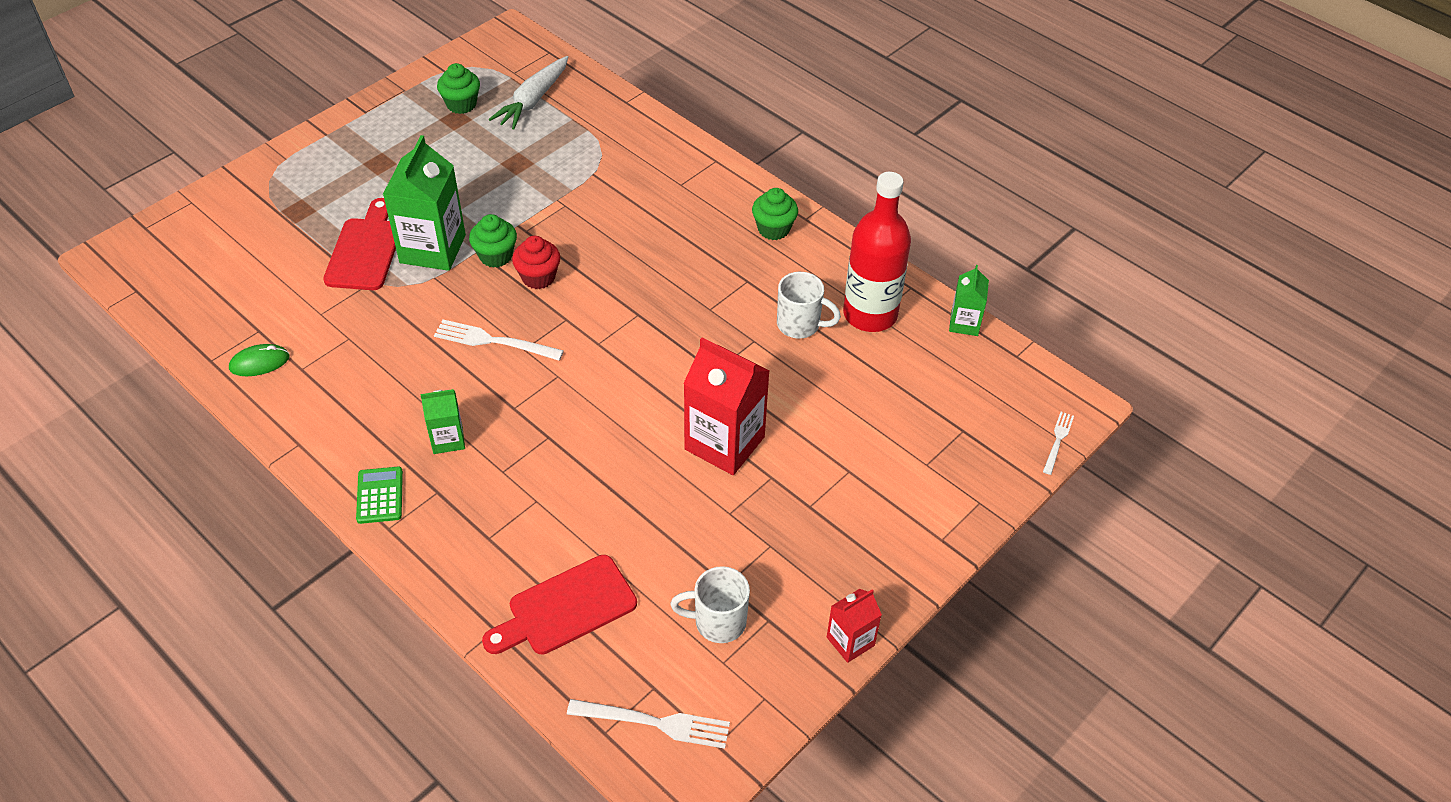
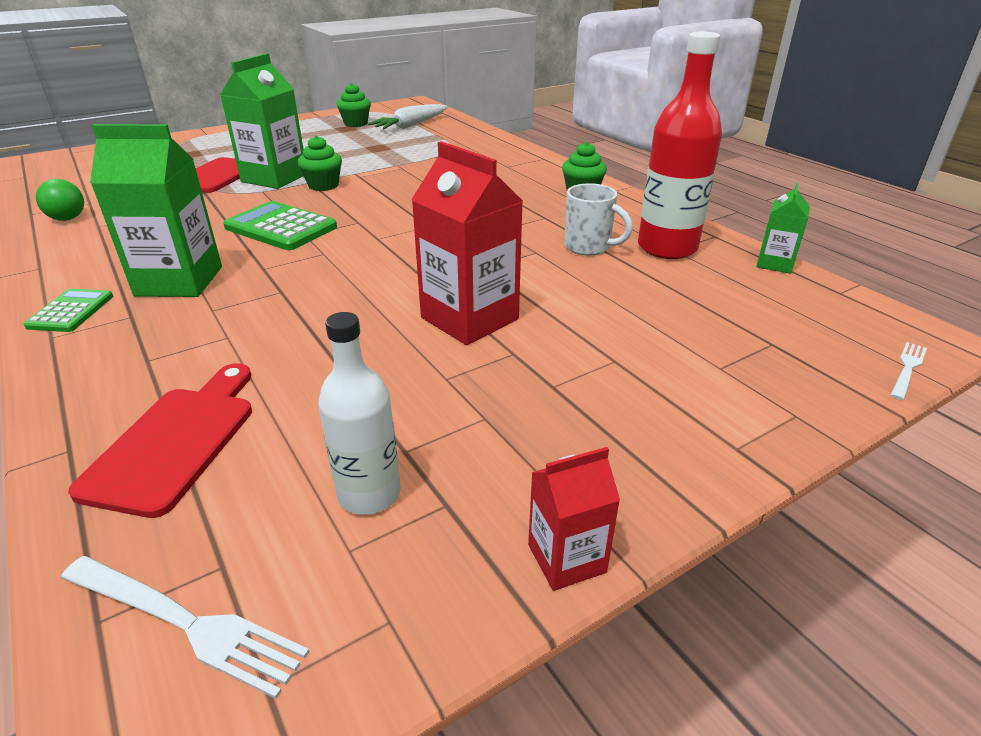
camera: 15 degrees right, 15 degrees down
(259, 362) = (68, 219): green mouse -> green ball
(448, 439) = (179, 281): green carton -> green carton, size x1.87
(493, 341) = (281, 227): white fork -> green calculator
(538, 277) = (351, 198): red cupcake -> none
(566, 608) = (176, 441): red cutting board -> red cutting board turned 120 degrees clockwise
(717, 622) = (369, 494): white mug -> white bottle

